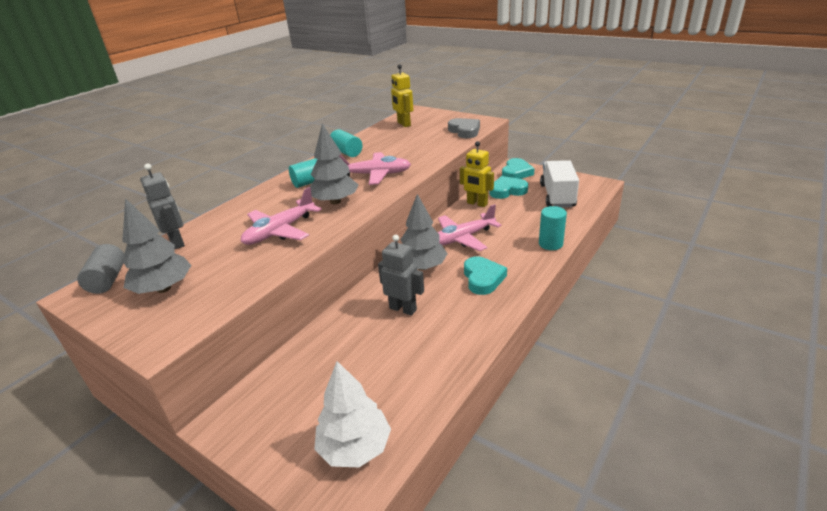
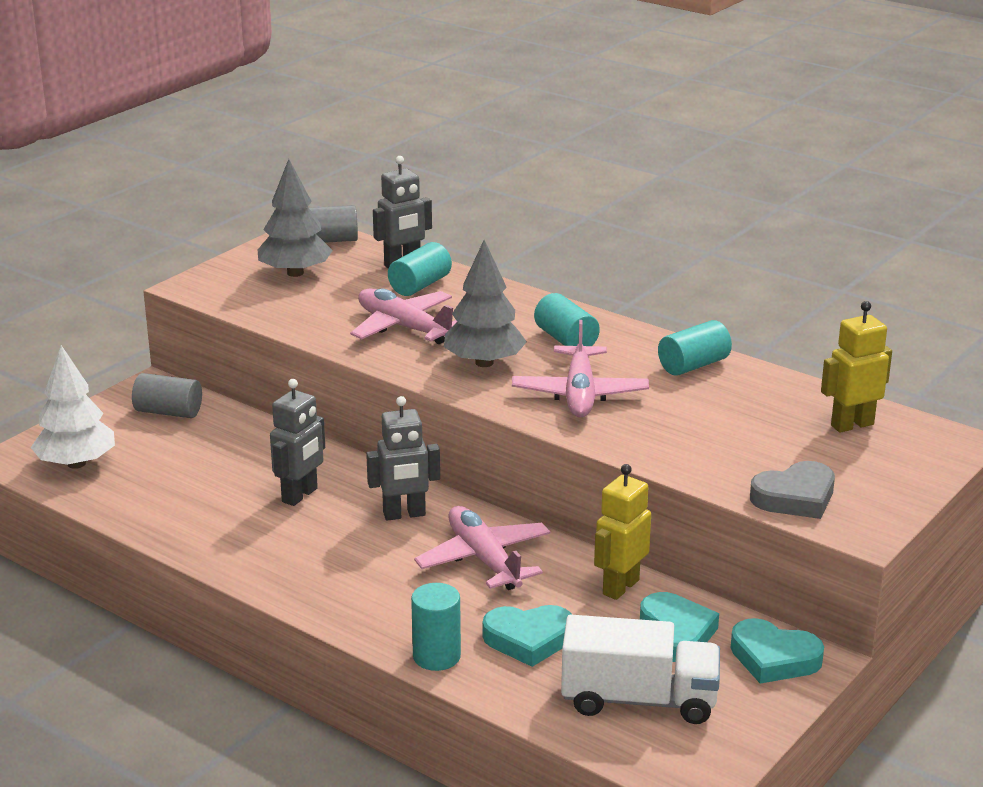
camera: 90 degrees right, 5 degrees down
(216, 232) = (420, 285): none -> turquoise cylinder
(272, 401) = (168, 412): none -> grey cylinder
(422, 267) = (404, 514): grey tree -> grey robot
(483, 278) = (350, 570): turquoise heart -> turquoise heart (528, 639)

